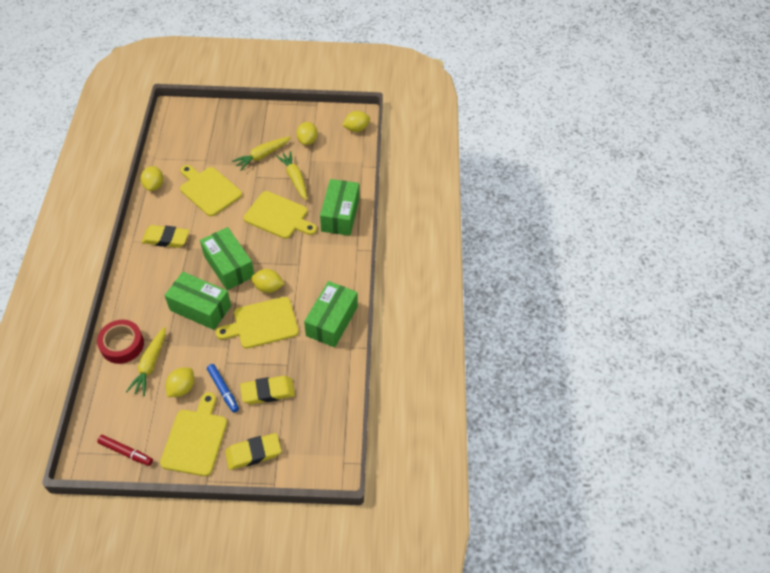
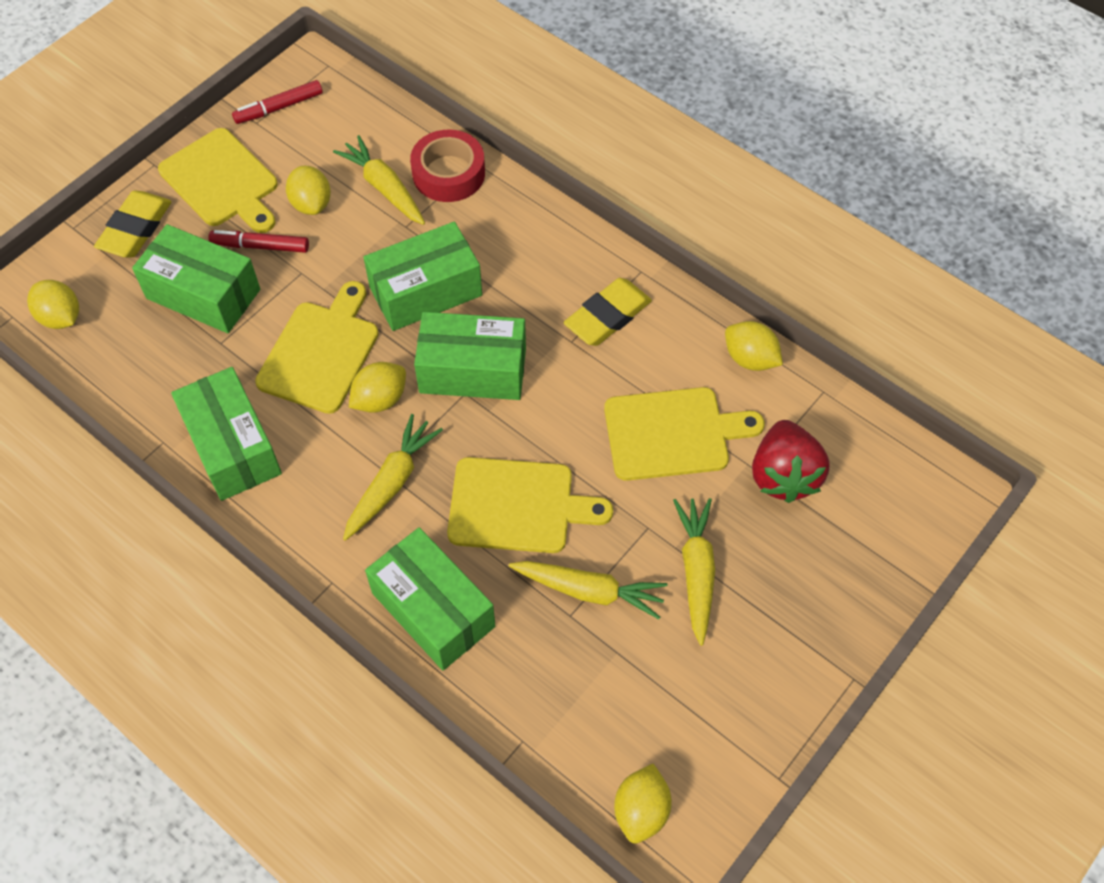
camera: 130 degrees right, 5 degrees up
(202, 152) = (783, 475): none -> red strawberry
(223, 390) = (260, 246): blue marker -> red marker
(268, 392) = (203, 294): yellow eraser -> green box
(278, 216) = (518, 506): yellow cutting board -> yellow cutting board turned 150 degrees counterclockwise
(302, 259) = (391, 482): none -> yellow carrot
(307, 140) = (678, 683): yellow lemon -> yellow lemon (61, 317)

